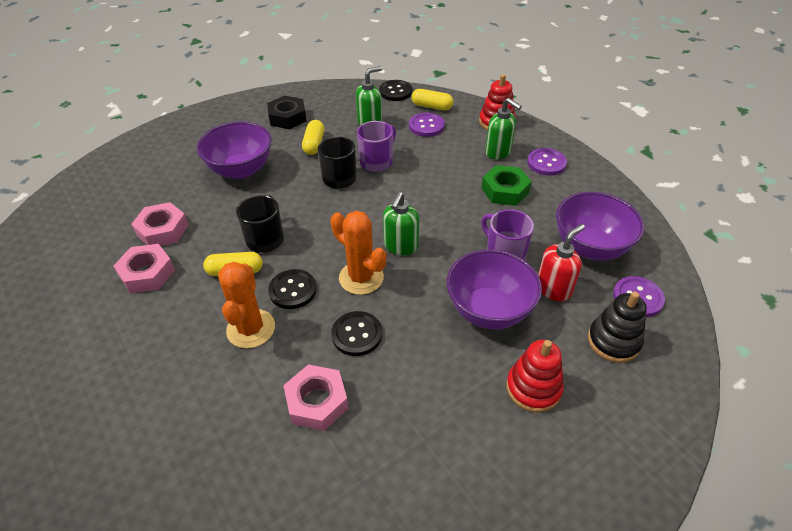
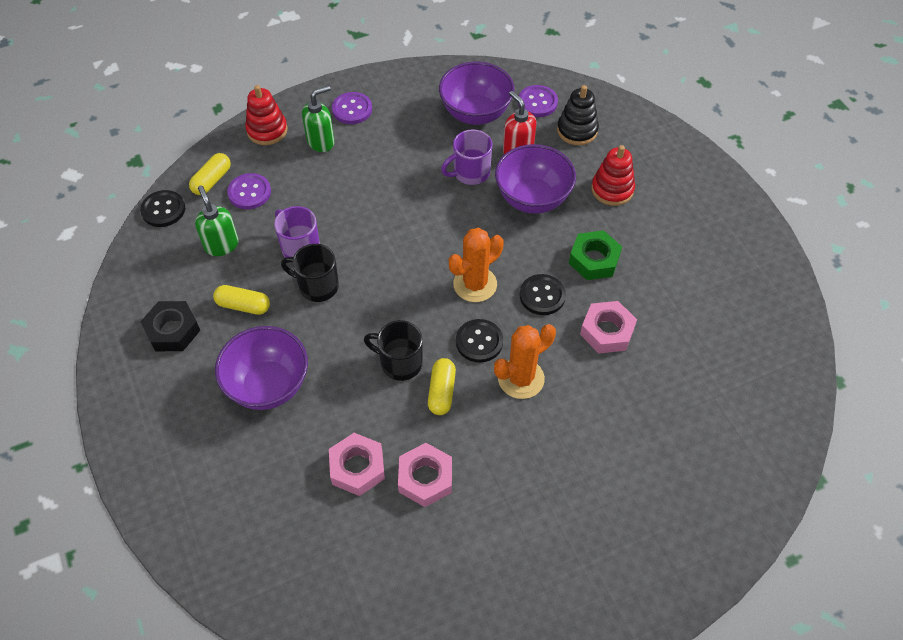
camera: 80 degrees left, 10 degrees up
(251, 329) = (521, 378): orange cactus -> orange cactus turned 45 degrees counterclockwise
(401, 246) = (440, 247): green soap dispenser -> none
(505, 190) = (383, 151): green nut -> green nut (594, 260)

